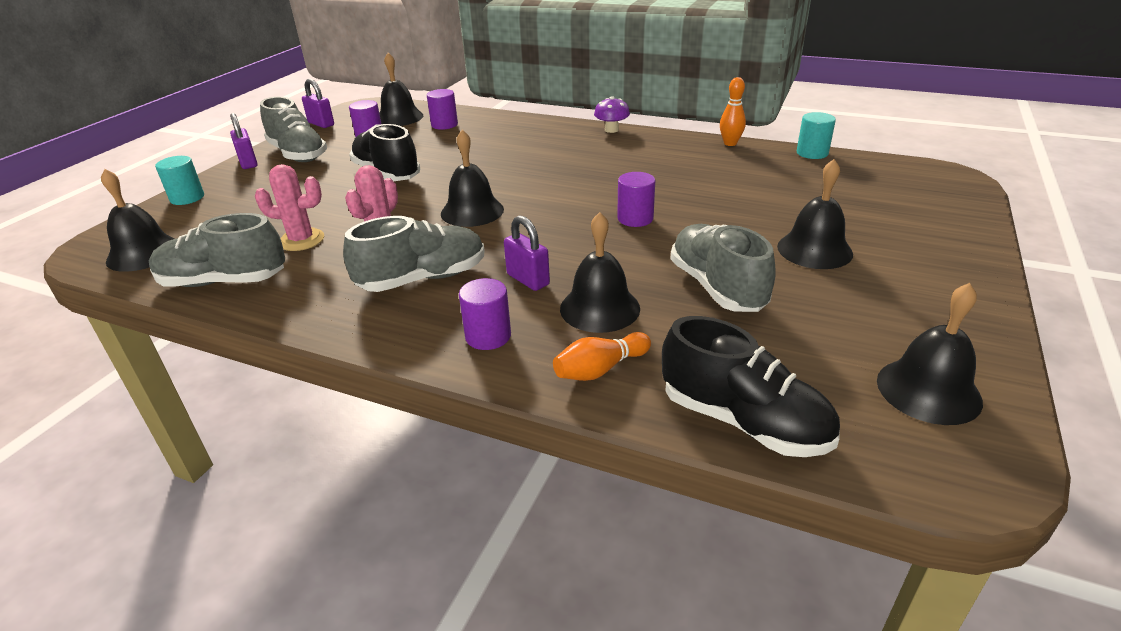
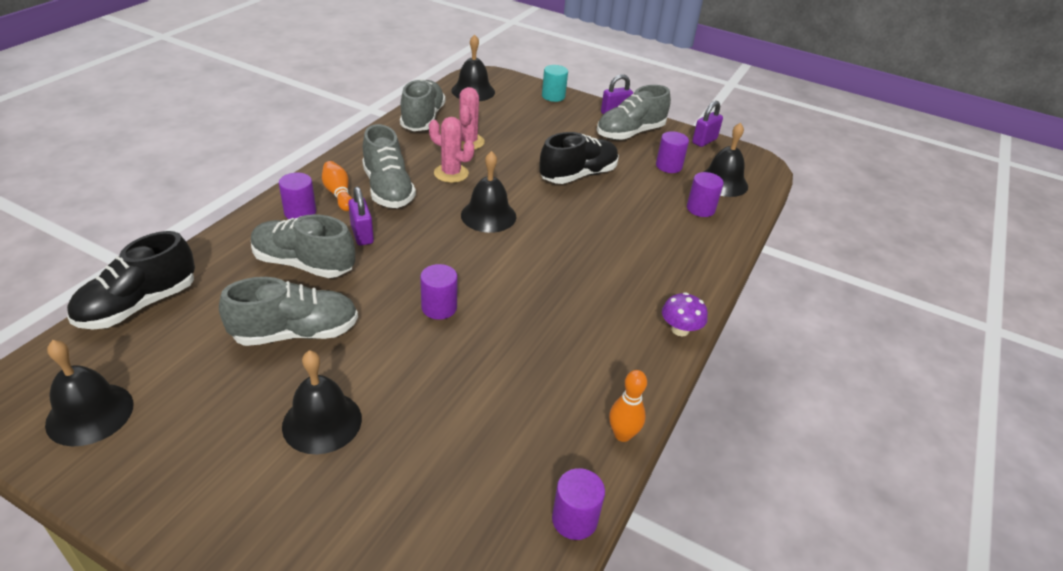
camera: 90 degrees right, 5 degrees up
(528, 279) = (362, 234): purple padlock -> purple padlock turned 75 degrees counterclockwise
(600, 308) = (304, 264): black bell -> grey shoe
(600, 369) = (233, 254): orange bowling pin -> orange bowling pin (338, 194)
(812, 153) = (574, 519): turquoise cylinder -> purple cylinder

